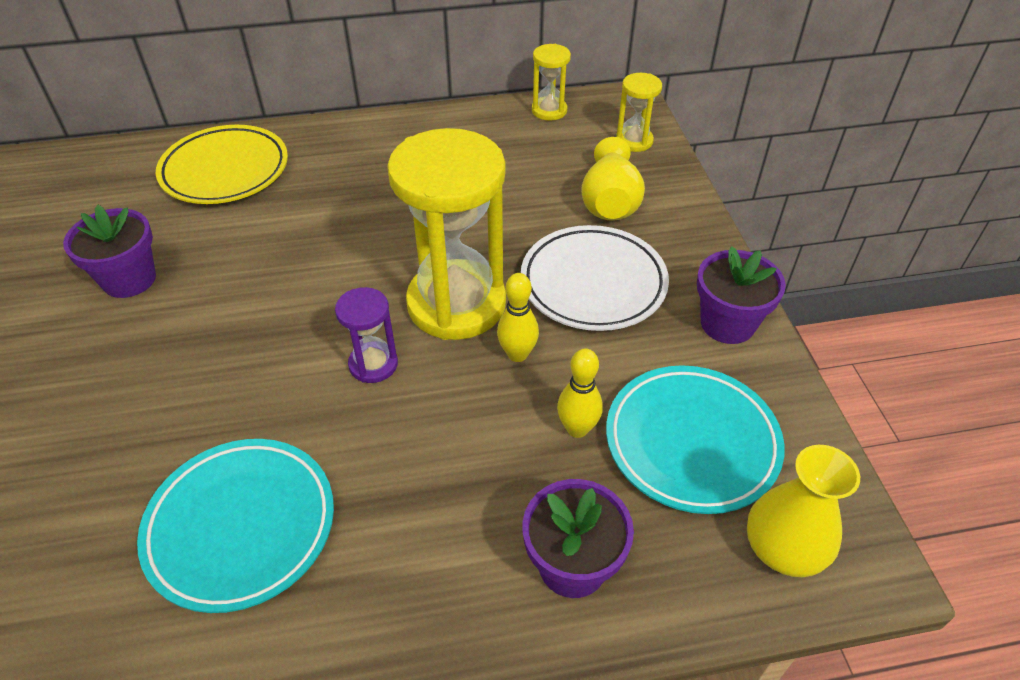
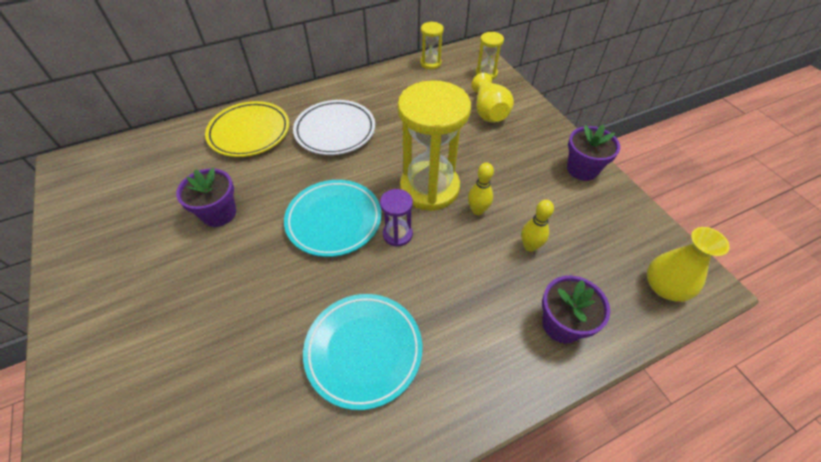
camera: 15 degrees left, 5 degrees up
(593, 283) = (501, 161): white plate -> white plate (335, 131)
(691, 442) = (593, 240): turquoise plate -> turquoise plate (334, 220)

